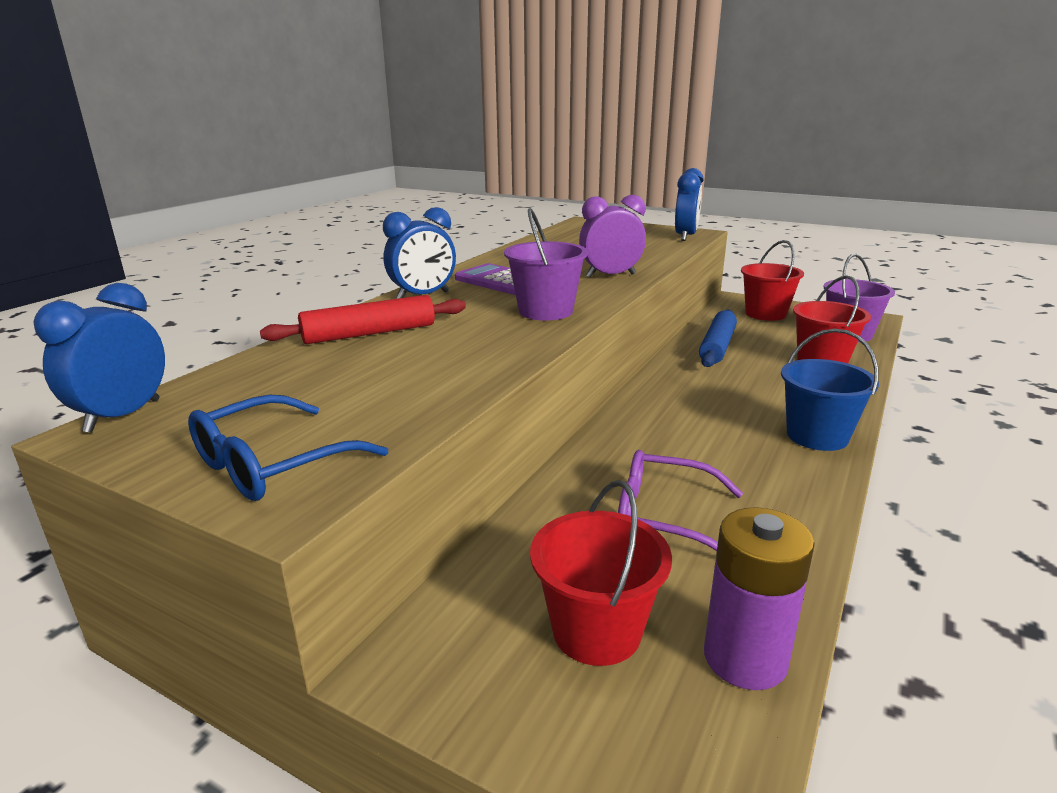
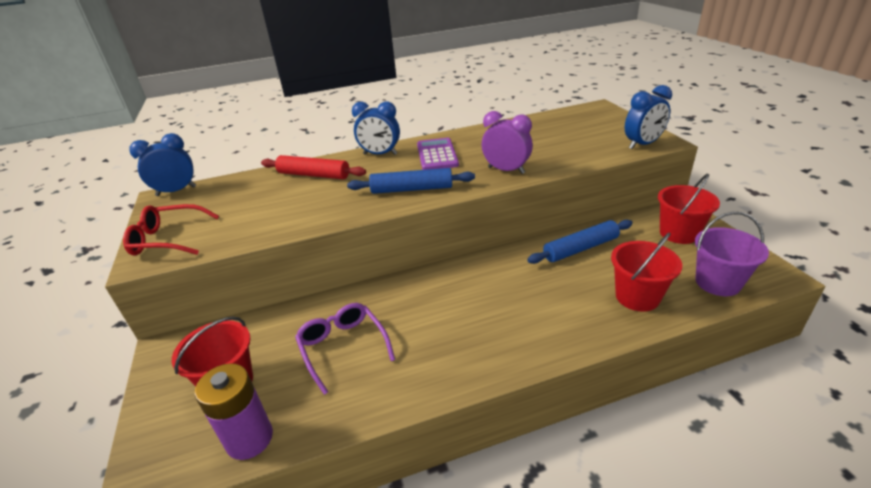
camera: 45 degrees right, 10 degrees up
(273, 464) = (168, 239): blue glasses -> red glasses
(545, 311) = (412, 189): purple bucket -> blue rolling pin
(817, 436) = (513, 351): blue bucket -> none

